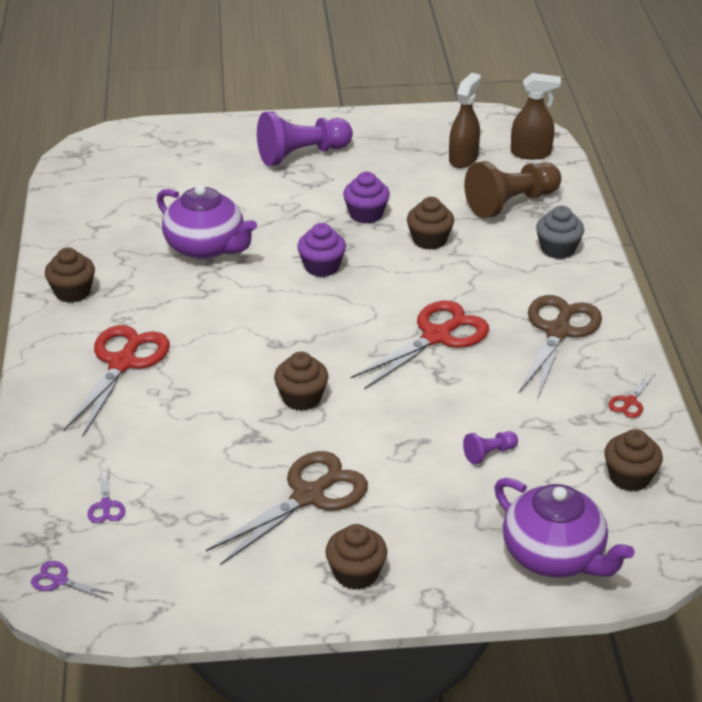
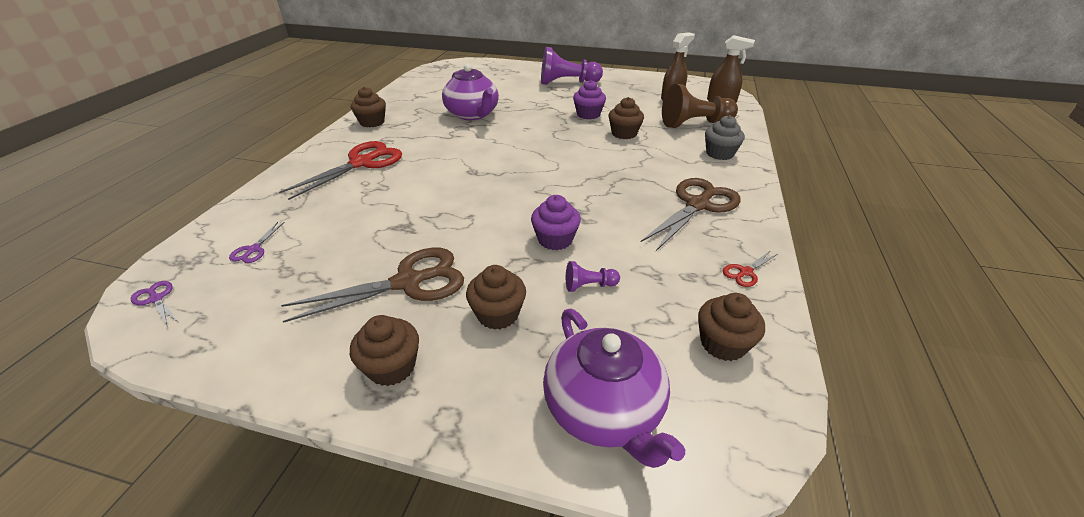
camera: 20 degrees right, 0 degrees up
(301, 398) = (463, 208): brown cupcake -> brown cupcake (498, 314)
(322, 267) = (538, 135): purple cupcake -> purple cupcake (555, 239)
(437, 336) = (595, 189): red scissors -> none

